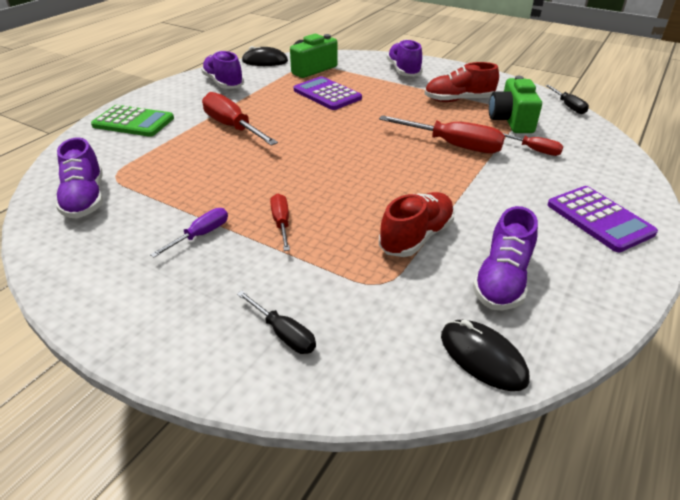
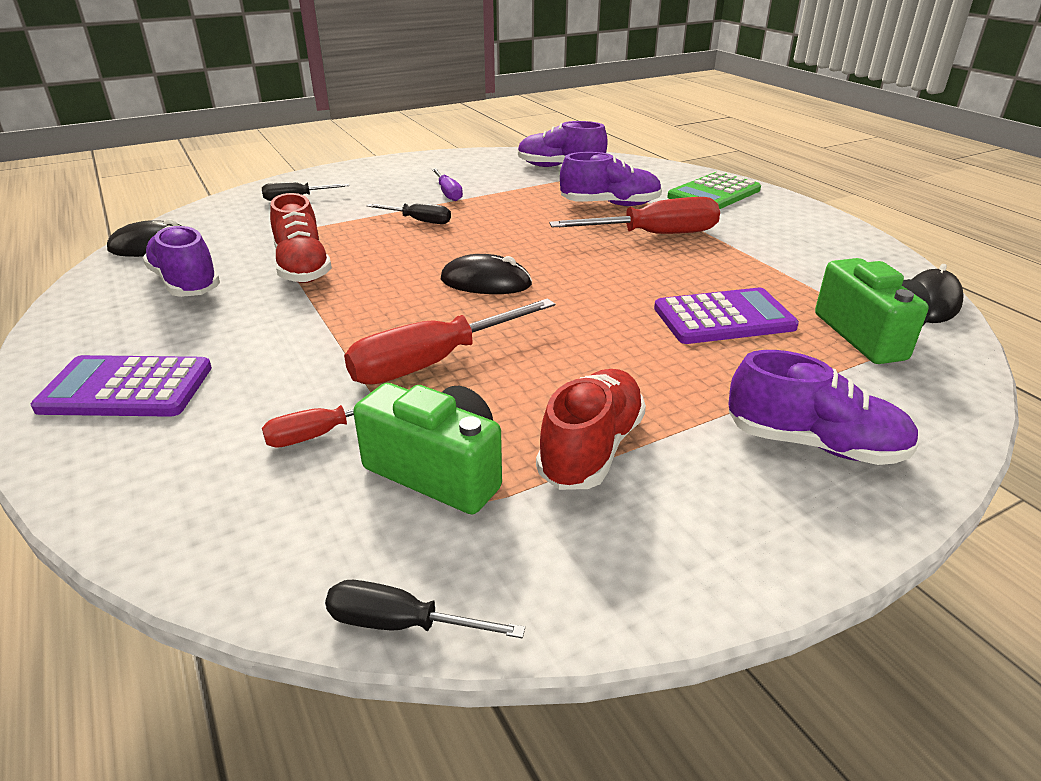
camera: 120 degrees right, 5 degrees down
(223, 83) = (822, 253): purple shoe -> purple shoe (610, 204)
(281, 223) = (419, 221): red screwdriver -> black screwdriver
(356, 159) = (486, 282): none -> black mouse

